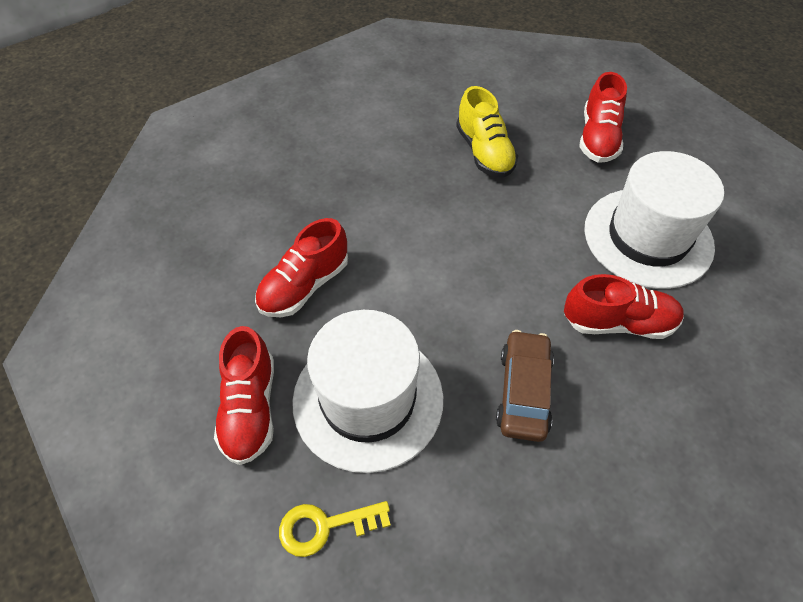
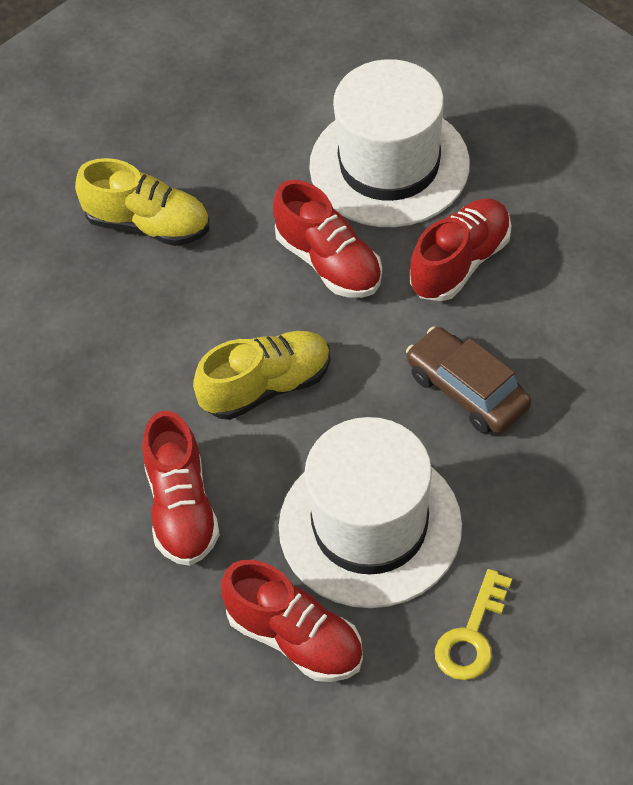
camera: 50 degrees left, 0 degrees up
(426, 275) = (266, 387): none -> yellow shoe
(598, 138) = (226, 108): red shoe -> red shoe (328, 262)

